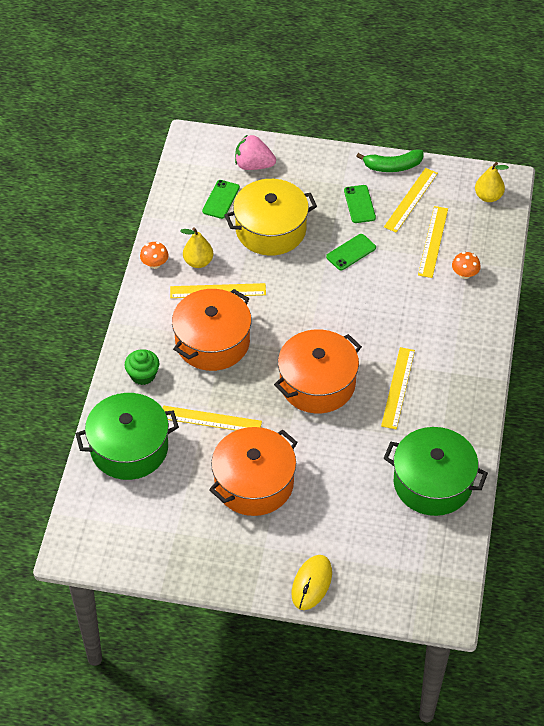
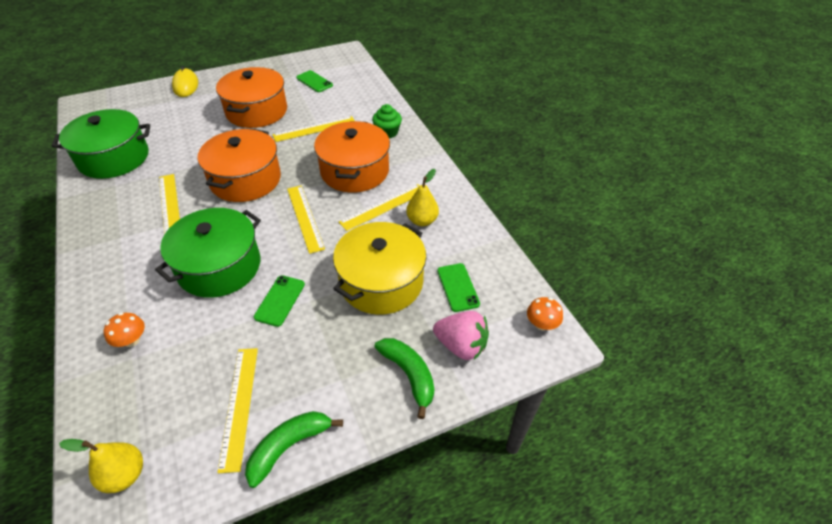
camera: 145 degrees right, 5 degrees down
(129, 448) = (357, 97): green pot -> green pot (219, 266)
(155, 264) = (456, 202): orange mushroom -> orange mushroom (541, 324)
(253, 165) = (461, 346): pink strawberry -> pink strawberry turned 45 degrees clockwise
(299, 166) = (409, 375): none -> green banana
(359, 204) = (303, 363): green phone -> green phone (314, 81)
(433, 241) = (186, 362): yellow ruler -> yellow ruler (305, 218)

